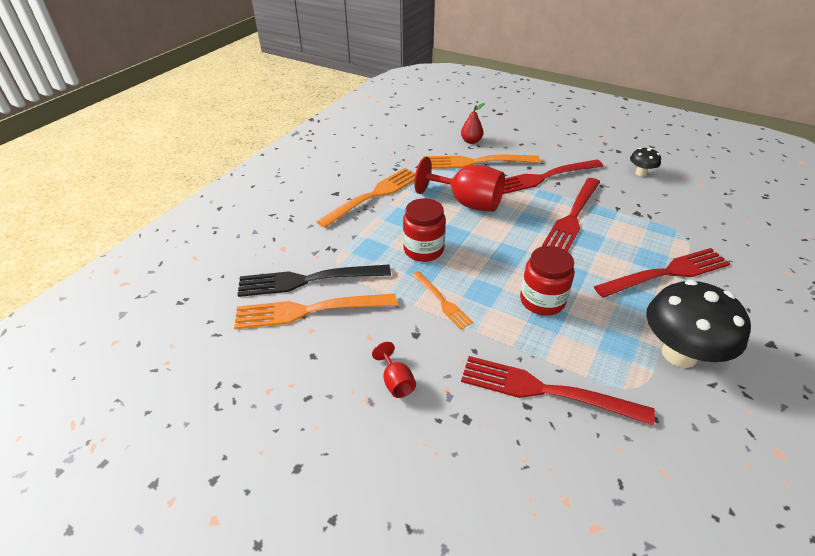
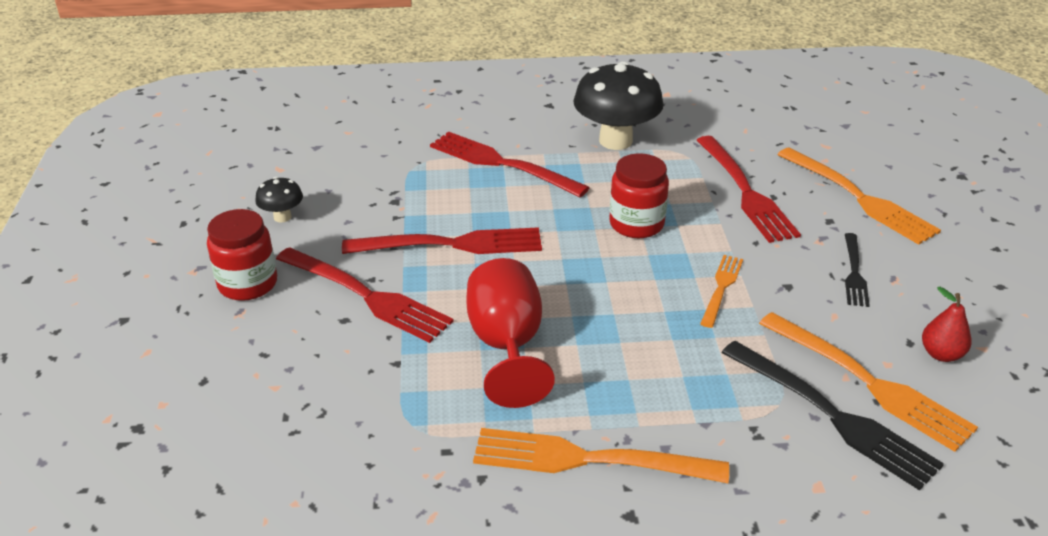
camera: 125 degrees left, 5 degrees down
(396, 382) = (854, 272): red goblet -> black fork
(423, 250) = (655, 341): red jar -> red jar (248, 284)
(471, 141) = (297, 420): red pear -> red pear (941, 354)
(476, 162) = (374, 383): orange fork -> orange fork (859, 198)

